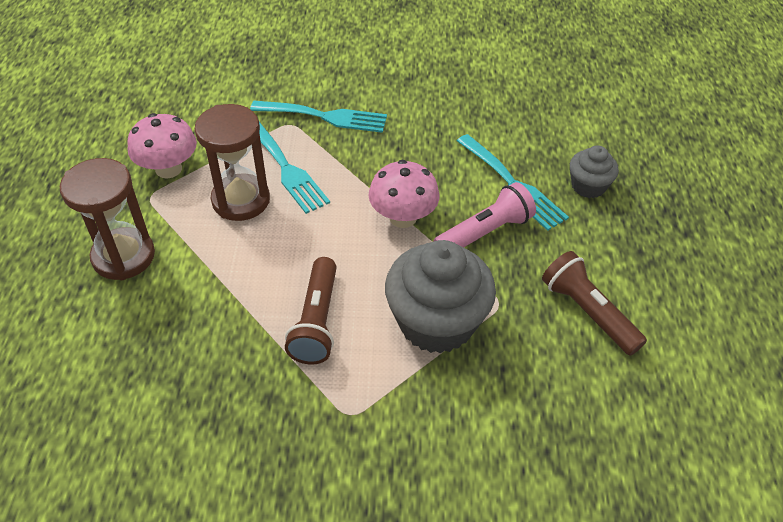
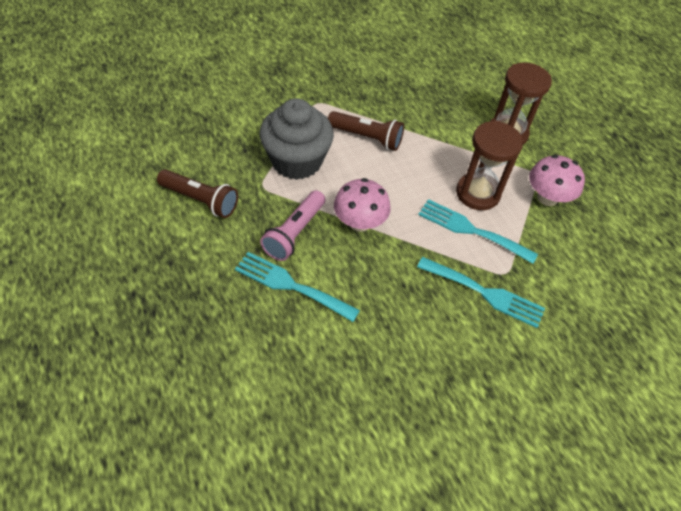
camera: 150 degrees right, 5 degrees up
(316, 321) = (367, 138): brown flashlight -> brown flashlight turned 135 degrees clockwise
(325, 117) = (485, 293): turquoise fork -> turquoise fork turned 135 degrees counterclockwise
(588, 186) = (226, 310): grey cupcake -> none

